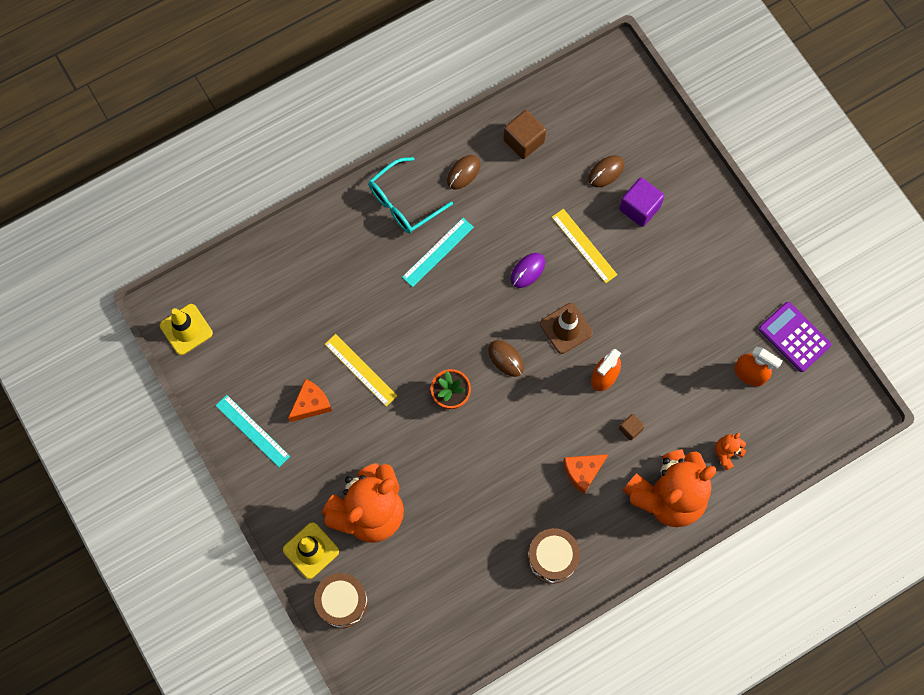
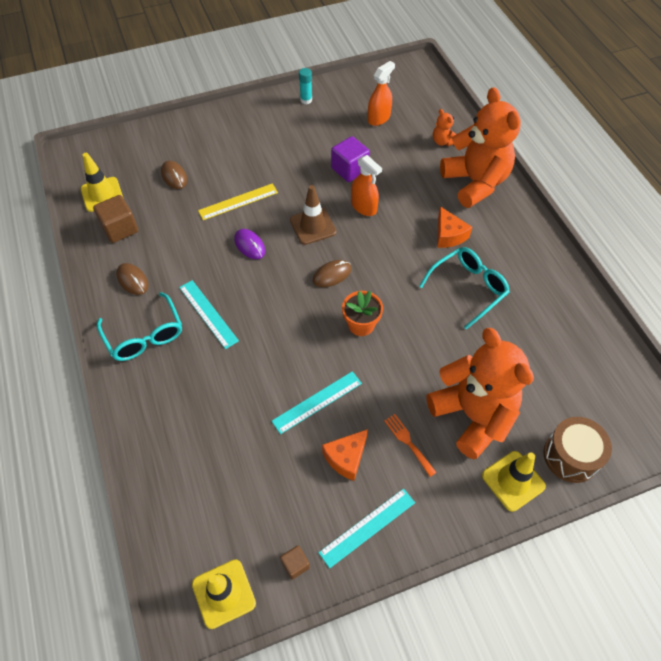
camera: 80 degrees left, 15 degrees down
(311, 404) = (346, 457): orange cheese -> orange cheese turned 105 degrees counterclockwise
(333, 455) = (408, 442): none -> orange fork
(361, 369) = (317, 402): yellow ruler -> turquoise ruler
(514, 497) = (468, 288): none -> turquoise glasses
(552, 558) = (527, 269): brown drum -> none
(565, 109) = (102, 194): none -> yellow traffic cone
(630, 429) = (414, 197): brown cube -> brown cube (295, 564)
(639, 208) = (216, 160): purple cube -> purple cube (349, 169)
(761, 284) = (306, 100): none -> turquoise glue stick
(794, 337) = (354, 89): purple calculator -> none

